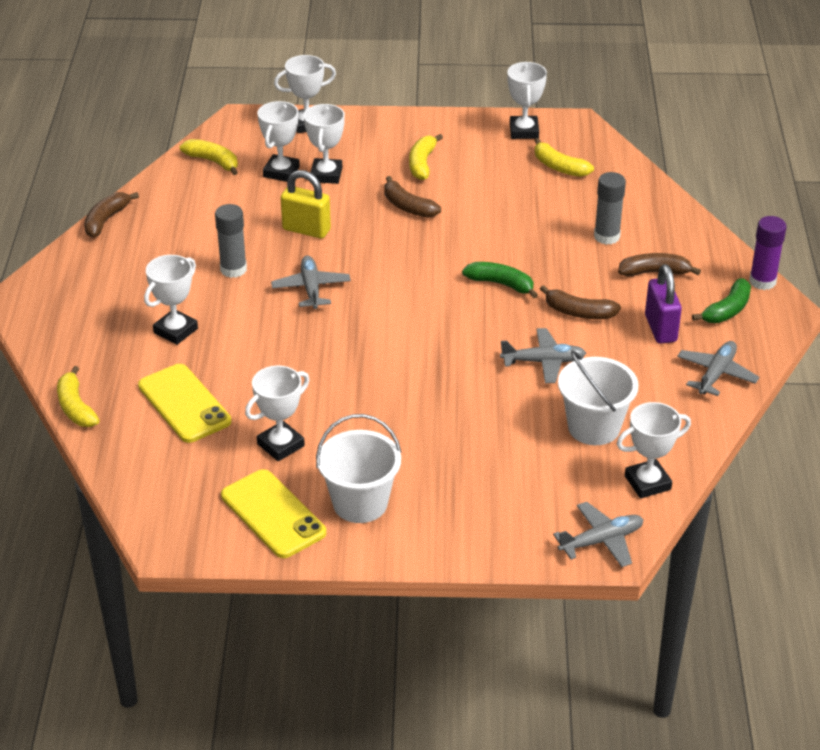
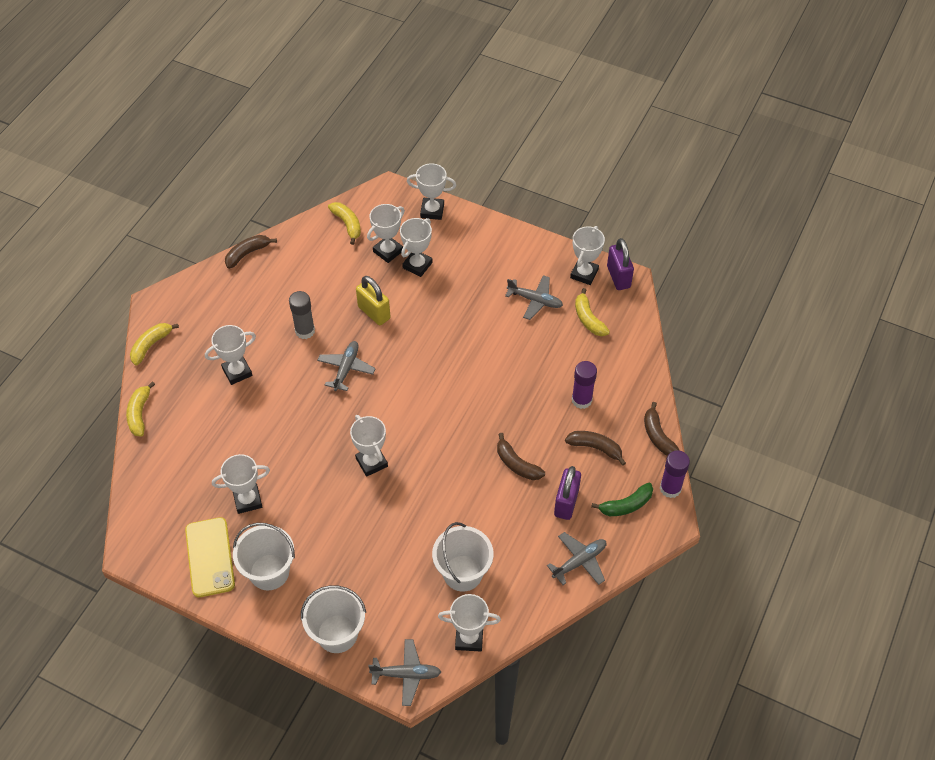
camera: 25 degrees right, 15 degrees up
(184, 404) = (207, 439): yellow phone -> none
(408, 207) = (456, 317): brown banana -> brown banana (658, 436)
(408, 363) = (371, 462): none -> white trophy
(422, 163) = (491, 279): yellow banana -> yellow banana (151, 345)
(489, 532) = (337, 633): none -> white bucket
(501, 284) = (478, 416): green banana -> none
(543, 362) = (464, 499): grey plane -> grey plane (535, 300)
(564, 124) = (618, 277): none -> purple padlock
(606, 236) = (581, 400): grey glue stick -> purple glue stick

